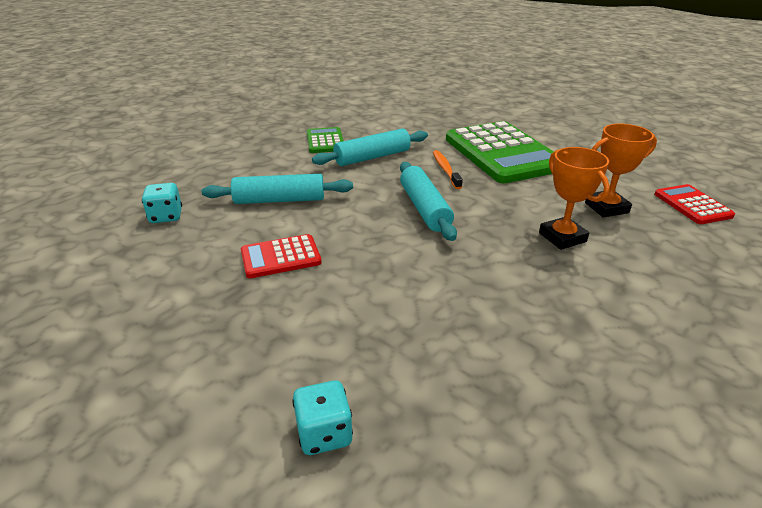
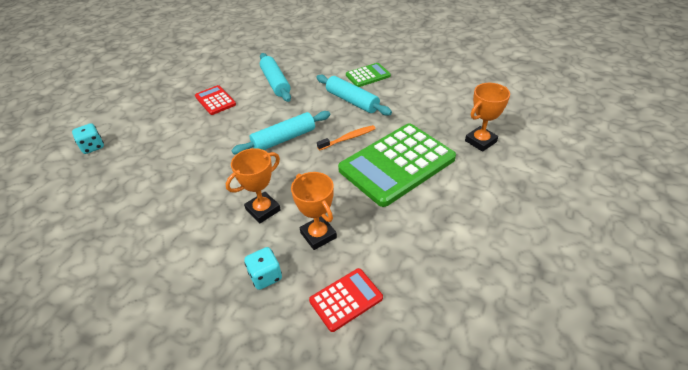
camera: 75 degrees right, 10 degrees up
(166, 216) = (246, 55): turquoise dice -> turquoise dice (265, 276)
(482, 115) = (480, 141): none -> orange trophy

